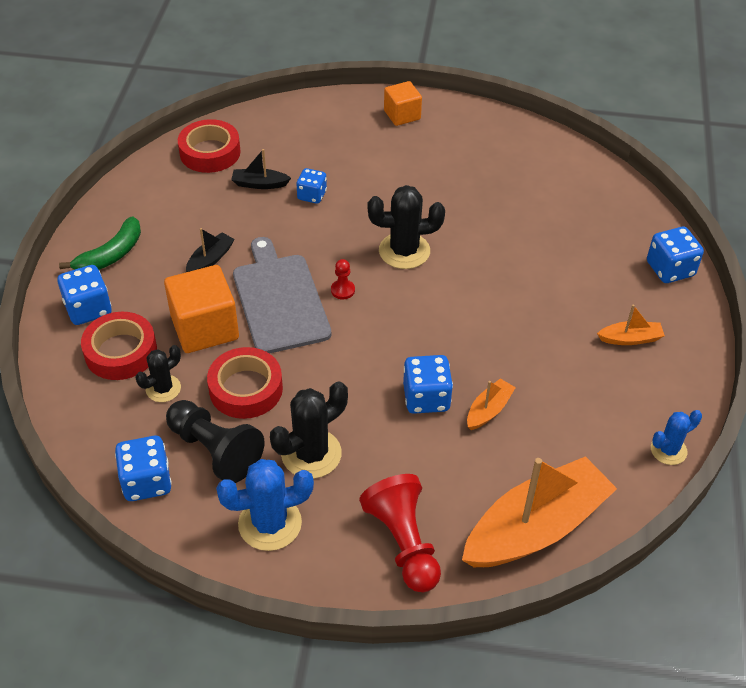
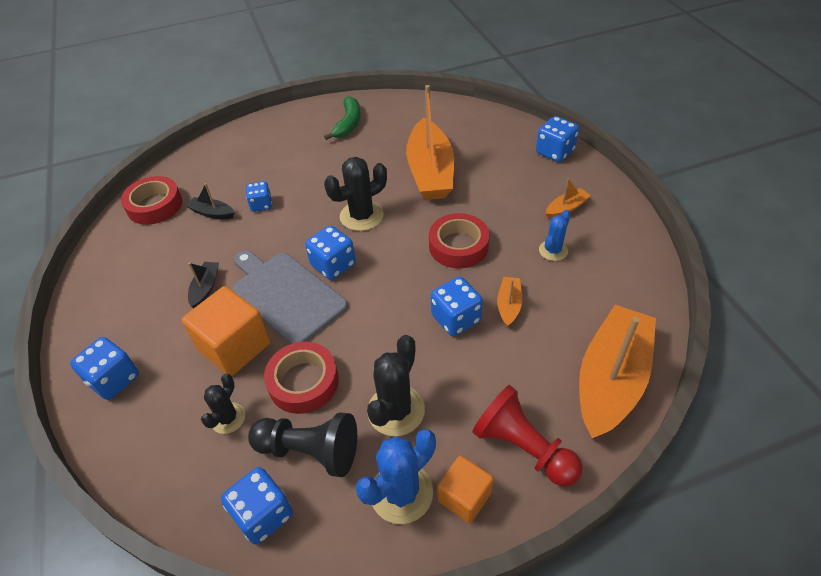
camera: 25 degrees left, 0 degrees up
(111, 255) = (110, 323): green banana -> green banana (348, 124)
(121, 352) = (168, 404): red tape -> red tape (458, 246)
(259, 184) = (212, 213): black boat -> black boat turned 45 degrees clockwise
(343, 290) = (333, 265): red pawn -> blue dice
(402, 115) = (294, 123): orange cube -> orange cube (464, 497)
(510, 233) = (430, 172): none -> orange boat
(668, 450) = (652, 274): blue cactus -> blue cactus (553, 250)

